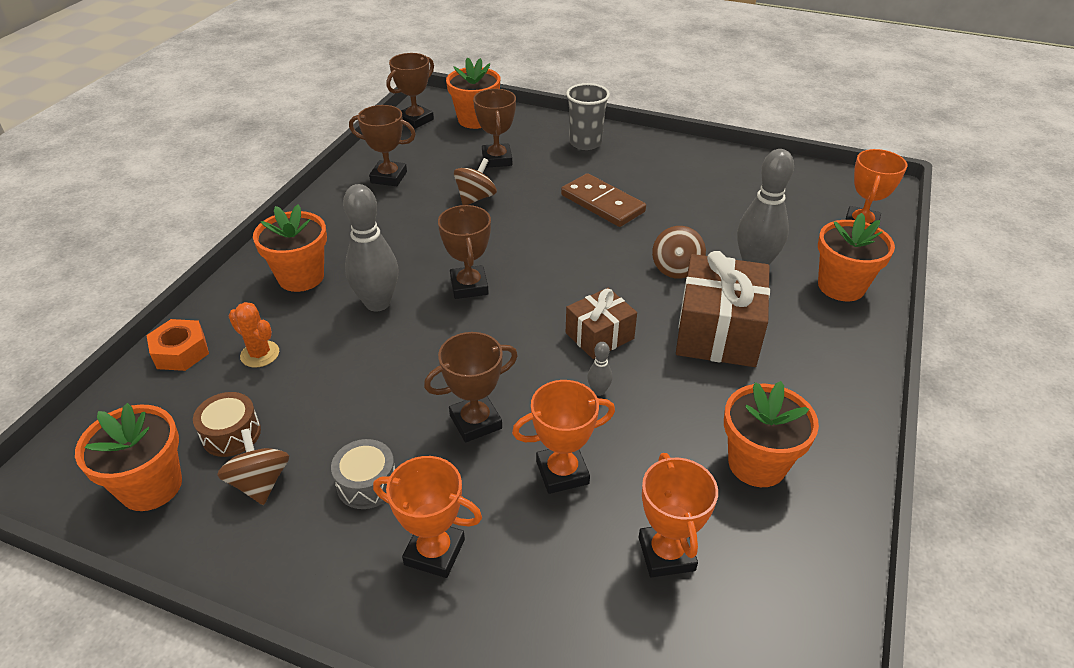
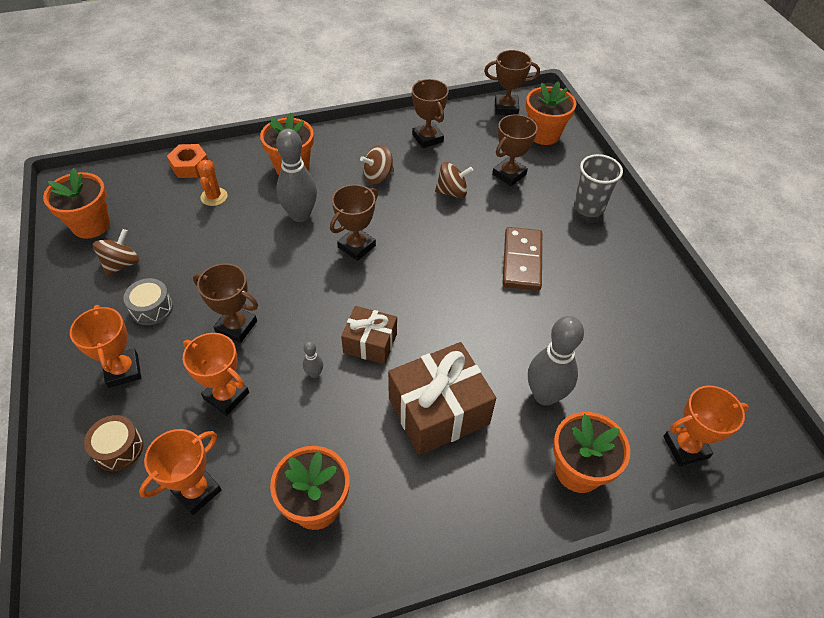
camera: 50 degrees right, 10 degrees up
(231, 434) = (147, 228): brown drum -> brown drum (118, 448)
(676, 268) = (489, 347): brown spinning top -> brown spinning top (378, 176)

